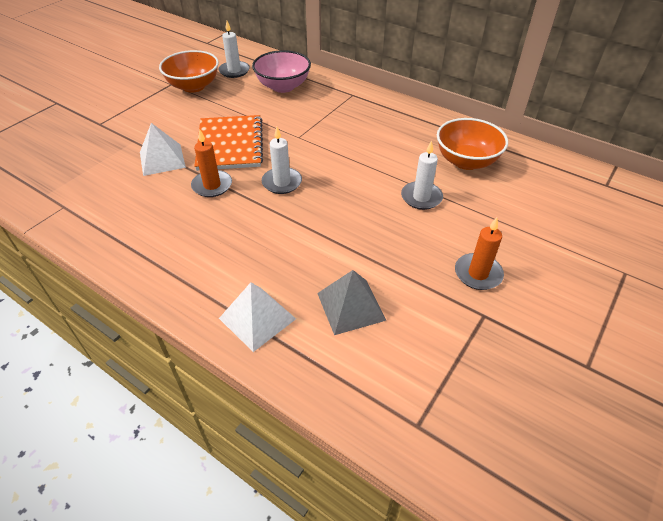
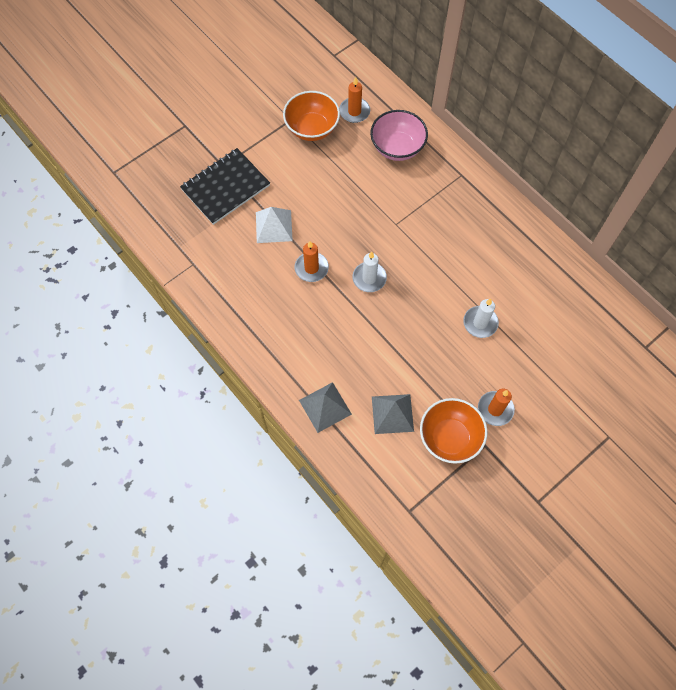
camera: 15 degrees right, 20 degrees up
(103, 139) = (225, 187): none -> black notebook
(230, 144) = (333, 220): orange notebook -> none
(234, 71) = (354, 111): white candle -> orange candle
(257, 318) = (325, 407): white pyramid -> grey pyramid
(466, 161) = (535, 290): orange bowl -> orange bowl (450, 437)

